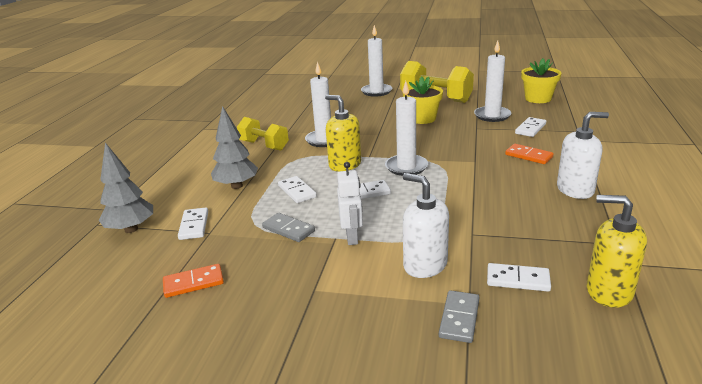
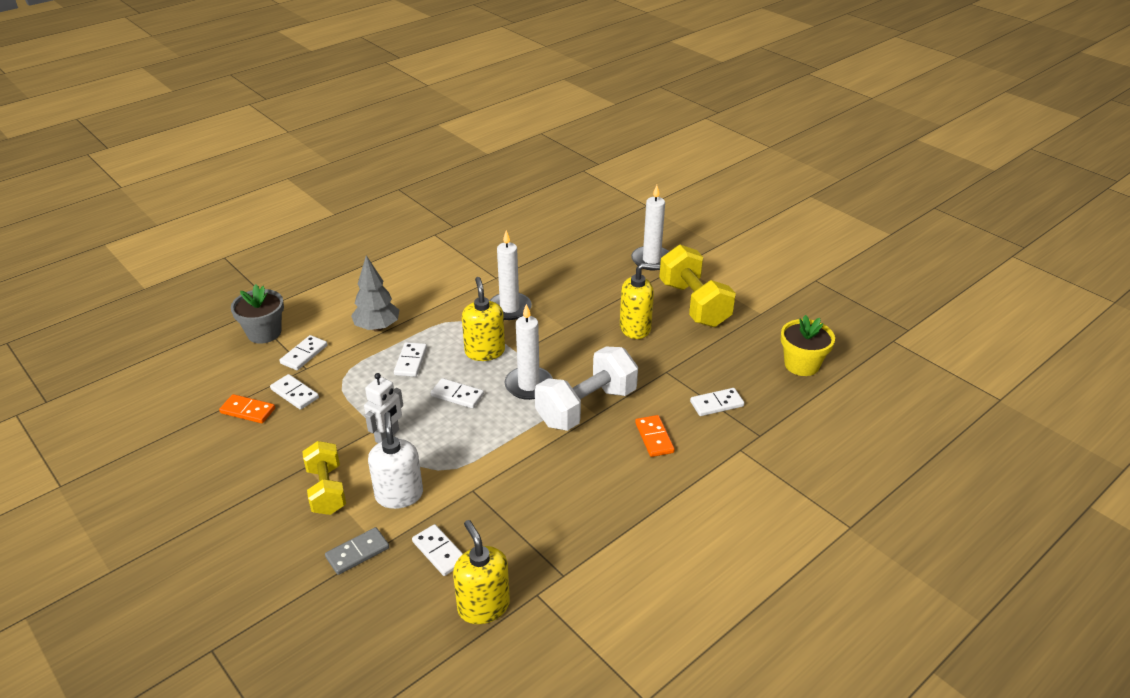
camera: 35 degrees right, 10 degrees up
(131, 229) = (264, 333): grey tree -> grey flower pot
(224, 251) = (295, 393): none -> white domino
(264, 145) = (454, 287): yellow dumbbell -> yellow dumbbell (327, 490)
(288, 229) = (357, 399): grey domino -> none
(422, 118) = (635, 328): yellow flower pot -> yellow soap dispenser
(463, 161) = (586, 407): none -> white dumbbell
(492, 115) = (709, 363): white candle -> none
(575, 190) = (626, 502): white soap dispenser -> none

